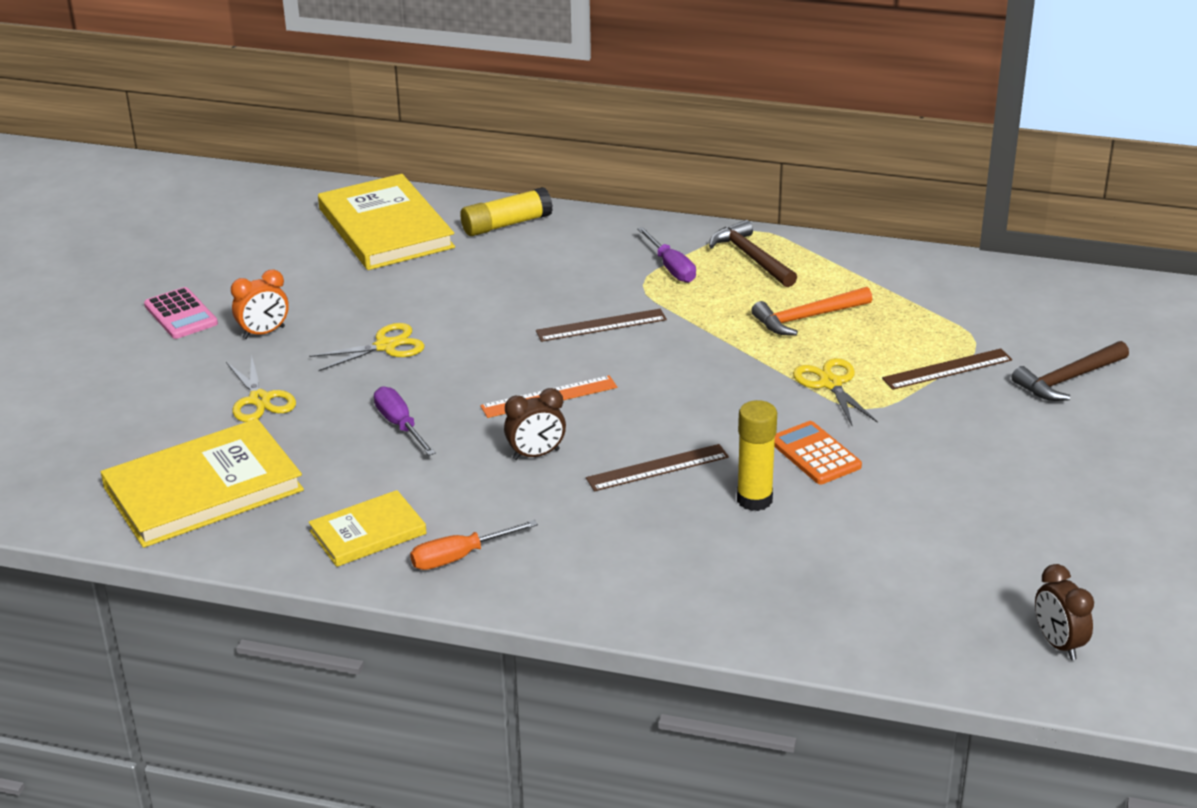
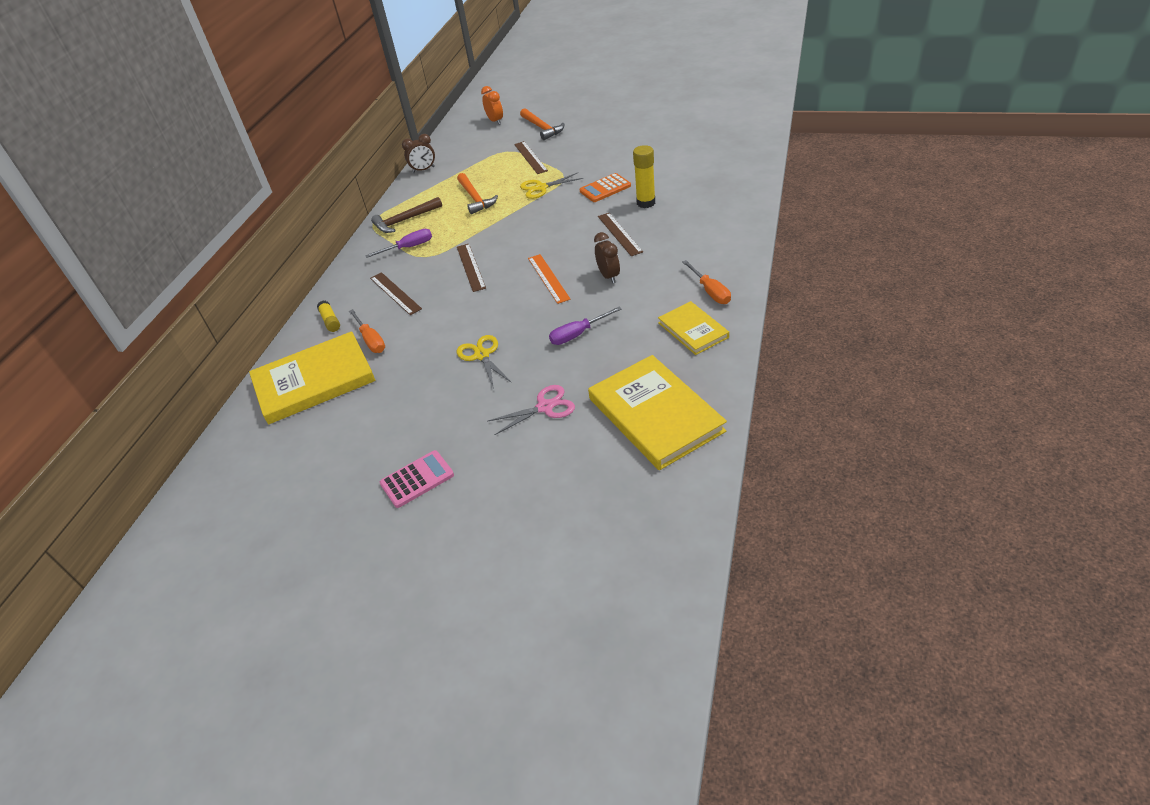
camera: 85 degrees left, 10 degrees up
(259, 400) = (545, 407): yellow scissors -> pink scissors
(264, 333) = (454, 422): orange clock -> orange clock (495, 121)
(452, 259) = (371, 340): none -> orange screwdriver
(506, 224) = (330, 321): yellow glue stick -> yellow glue stick, size x0.62
(554, 267) = (395, 293): none -> brown ruler
(1058, 644) = (739, 126): brown clock -> brown clock (423, 170)
(1068, 379) = (542, 128): brown hammer -> orange hammer

